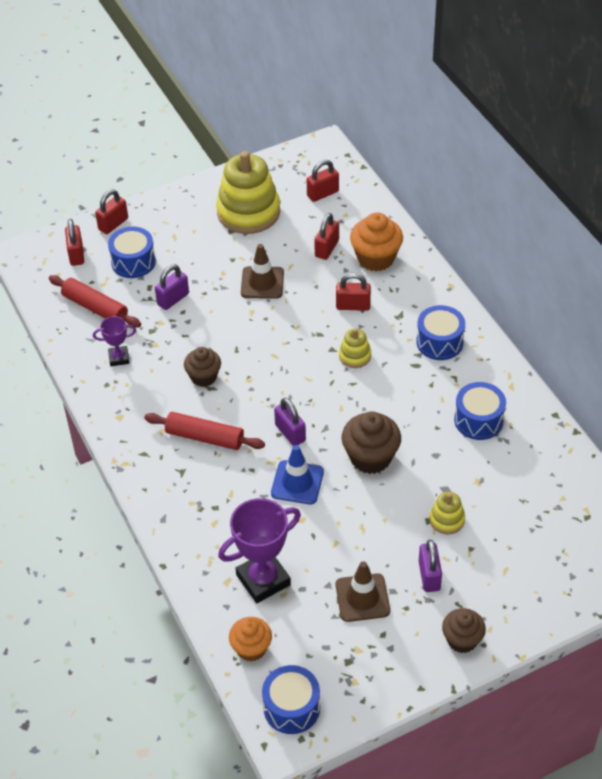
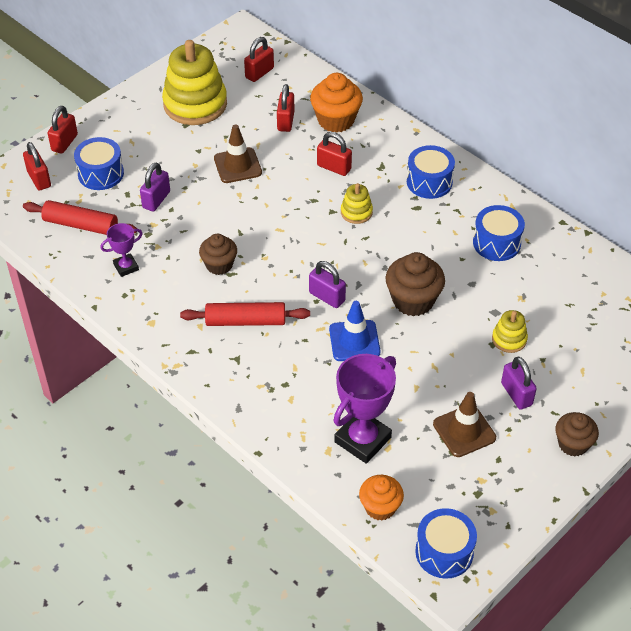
camera: 20 degrees left, 0 degrees up
(353, 306) = (334, 167): red padlock -> red padlock turned 45 degrees clockwise

